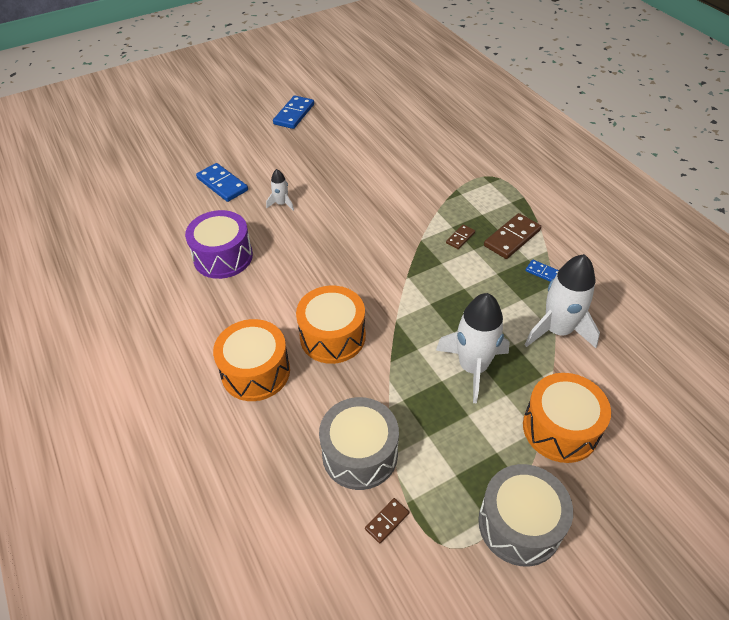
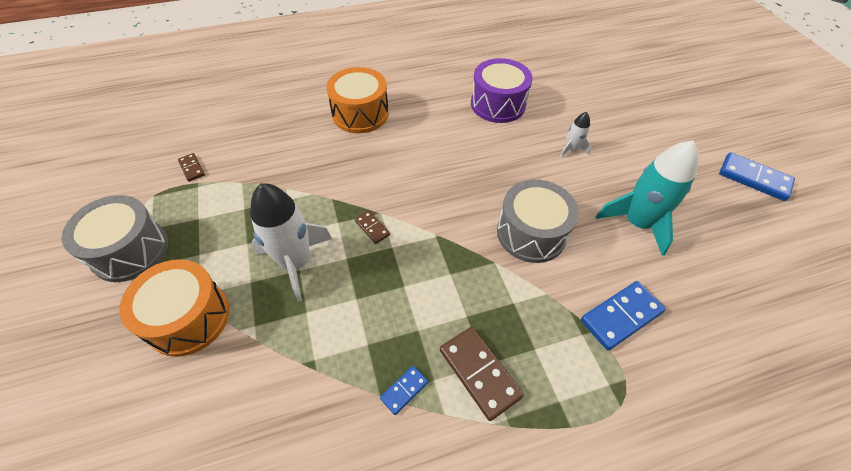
camera: 100 degrees right, 5 degrees up
(222, 184) = (605, 109): blue domino -> blue domino (621, 316)
(332, 336) = (378, 163): orange drum -> none
(355, 169) = (637, 223): none -> turquoise rocket
(360, 454) = (254, 162): grey drum -> grey drum (531, 233)
(460, 238) = (490, 306): brown domino -> brown domino (372, 228)
(557, 330) = (305, 369): white rocket -> none

